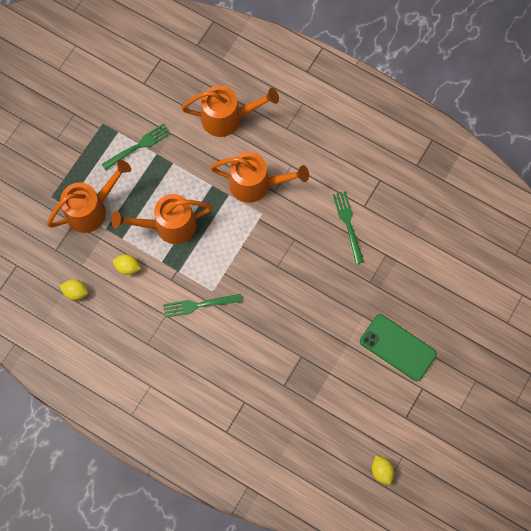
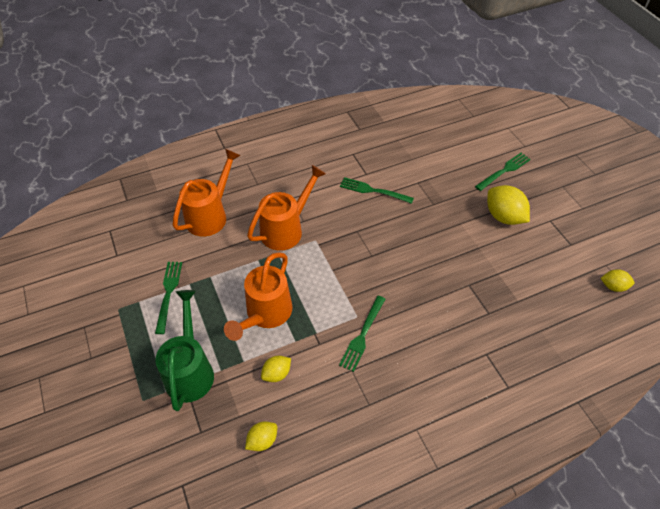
camera: 55 degrees left, 20 degrees down
(91, 209) = (190, 370): orange watering can -> green watering can
(397, 347) = (504, 217): green phone -> yellow lemon
(457, 320) = (504, 171): none -> green fork

